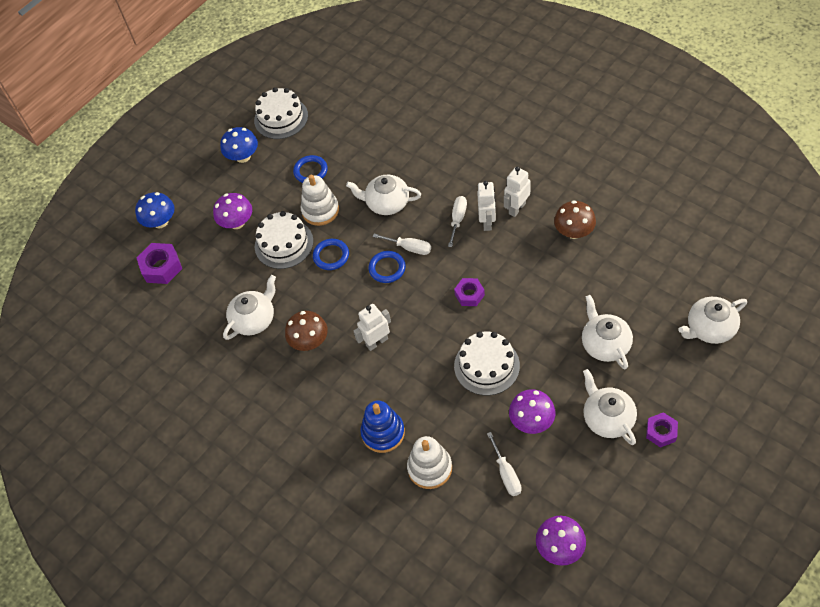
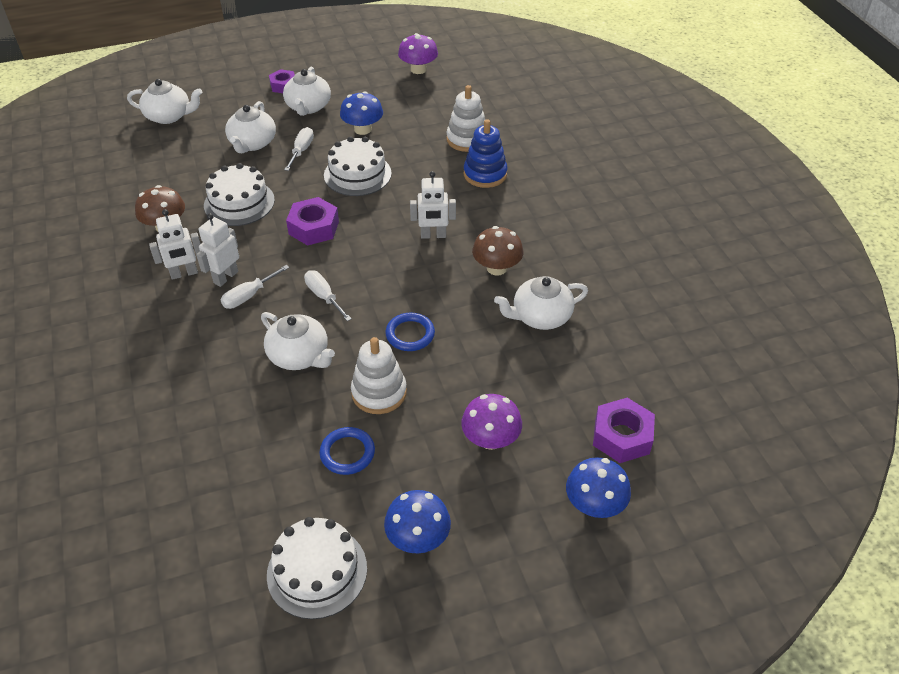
camera: 155 degrees left, 10 degrees down
(284, 244) = (452, 378): white cake -> white cake (239, 203)
(387, 268) = (364, 290): blue ring -> none
(469, 295) = (314, 228): purple nut -> purple nut, size x1.52
(506, 474) = (414, 113): white screwdriver -> white screwdriver (301, 151)
(531, 421) = (363, 129): purple mushroom -> blue mushroom

